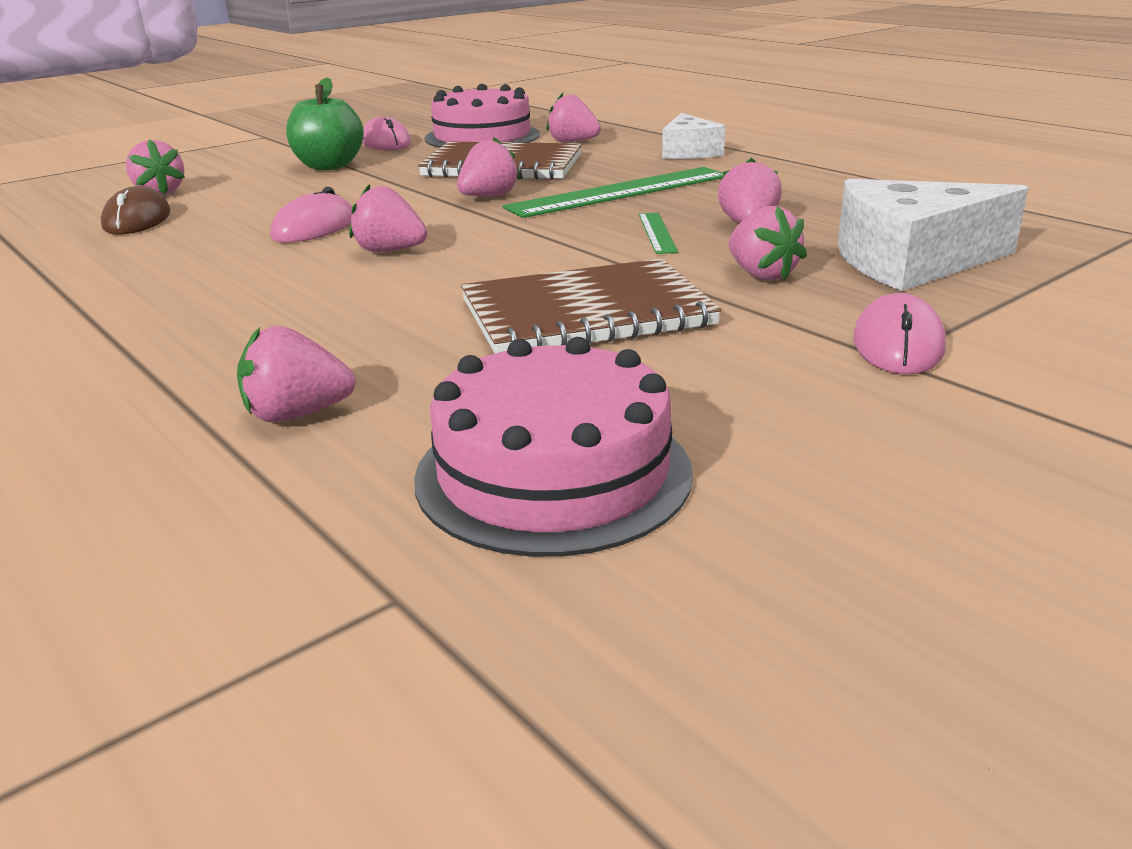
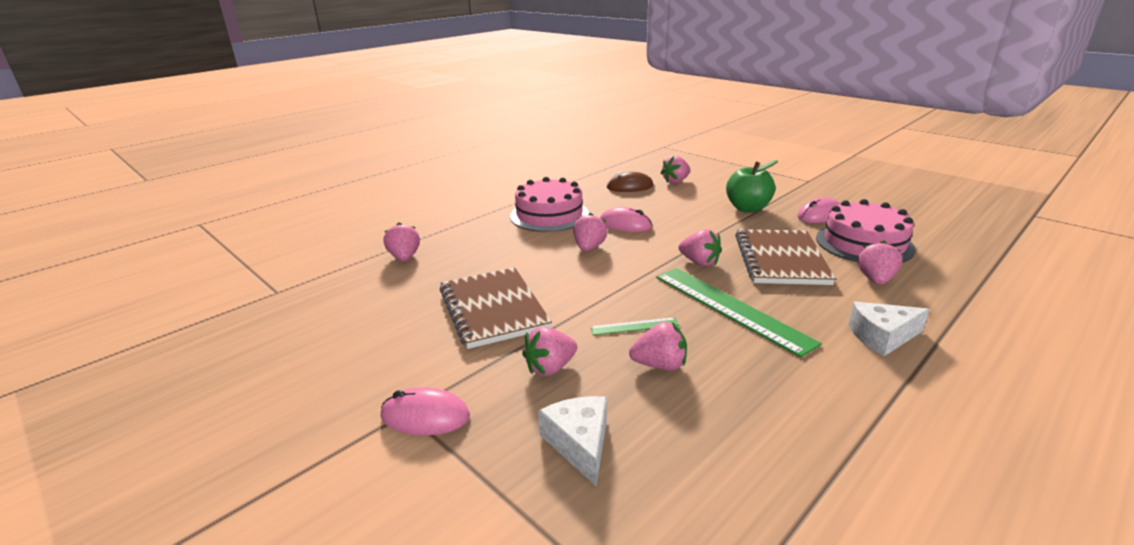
camera: 85 degrees right, 0 degrees up
(553, 473) = (334, 312): pink cake -> pink cake (549, 215)
(911, 261) = (579, 443): white cheese -> white cheese, size x0.61

